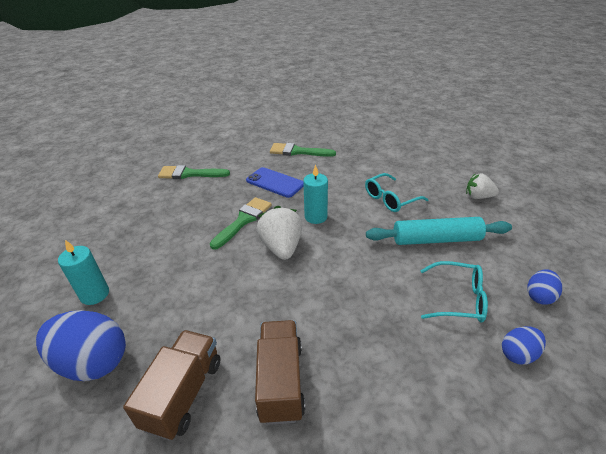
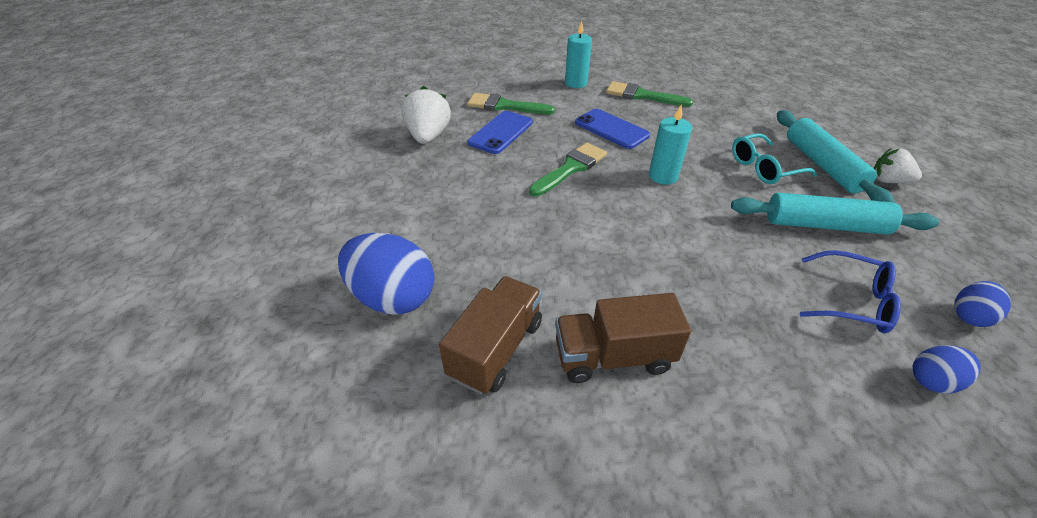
camera: 10 degrees right, 5 degrees up
(95, 294) = (394, 225): turquoise candle -> turquoise candle (576, 83)
(186, 197) = (501, 132): none -> blue phone
(281, 381) = (613, 356): brown truck -> brown truck turned 105 degrees counterclockwise
(282, 247) = (618, 206): white strawberry -> white strawberry (428, 136)
(432, 191) = (822, 165): none -> turquoise rolling pin
(458, 299) = (852, 301): turquoise glasses -> blue glasses

